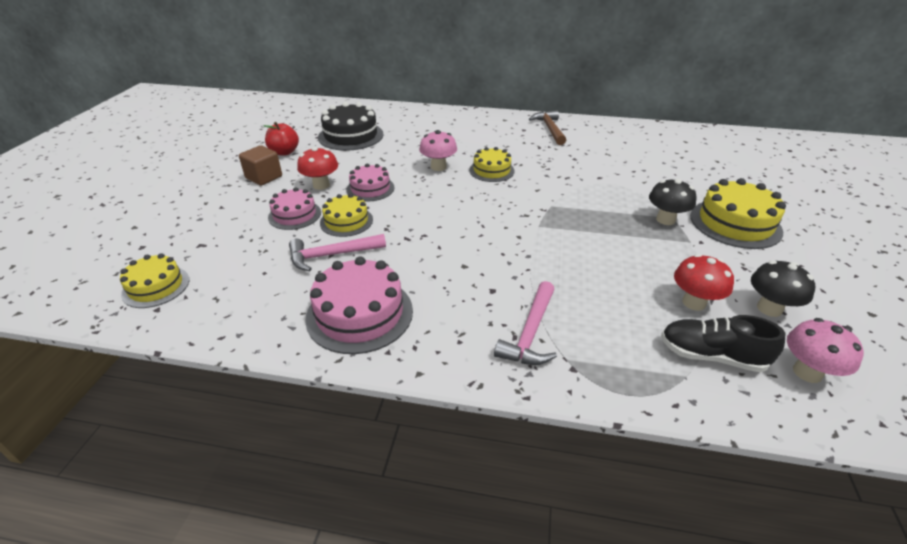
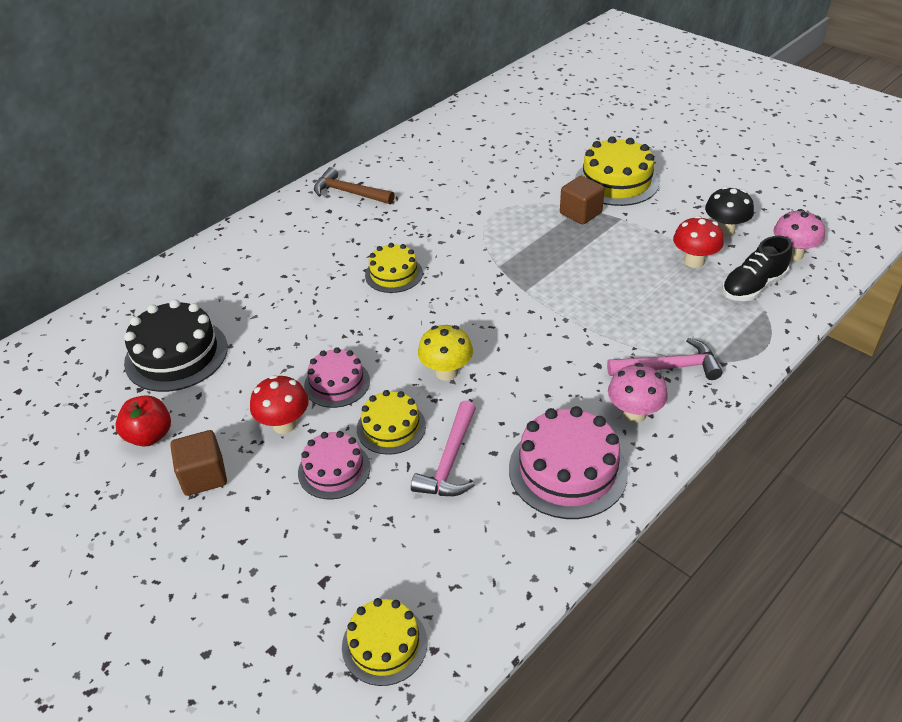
camera: 55 degrees left, 5 degrees up
(417, 223) = (446, 372): none -> yellow mushroom
(438, 167) = (344, 310): pink mushroom -> pink mushroom (634, 414)
(530, 333) = (669, 367): pink hammer -> pink hammer turned 60 degrees counterclockwise
(665, 220) = (580, 213): black mushroom -> brown cube

